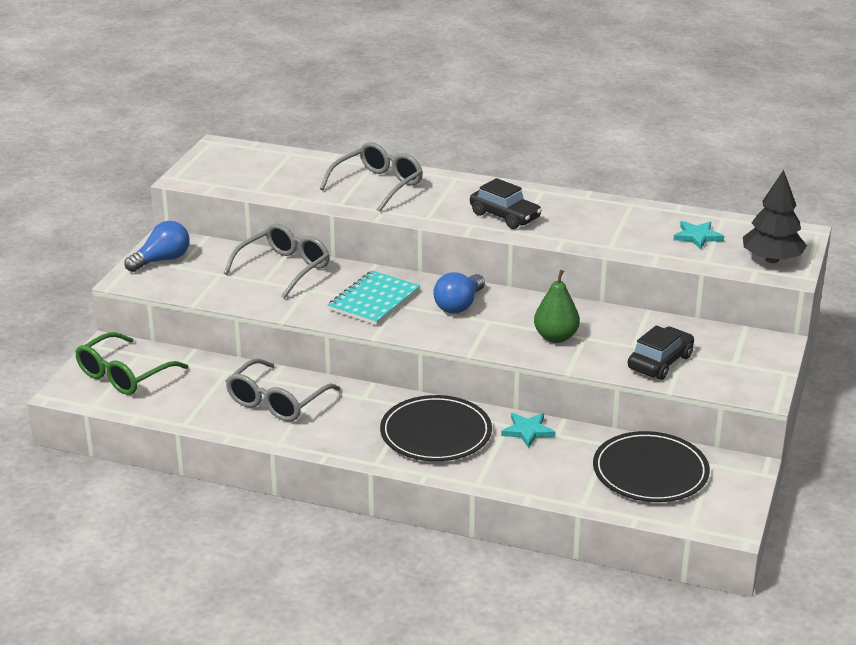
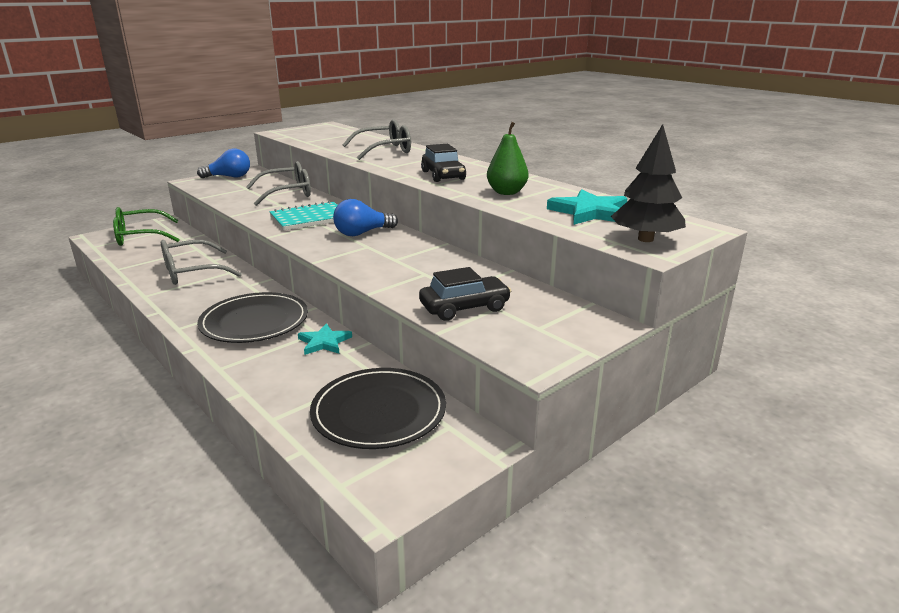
camera: 30 degrees right, 5 degrees down
(556, 337) = (401, 268): green pear -> green pear (506, 192)
(697, 236) = (590, 212): turquoise star -> turquoise star, size x1.60

